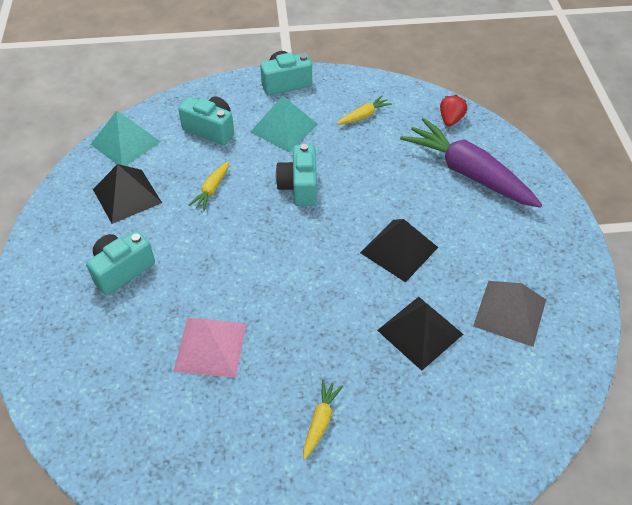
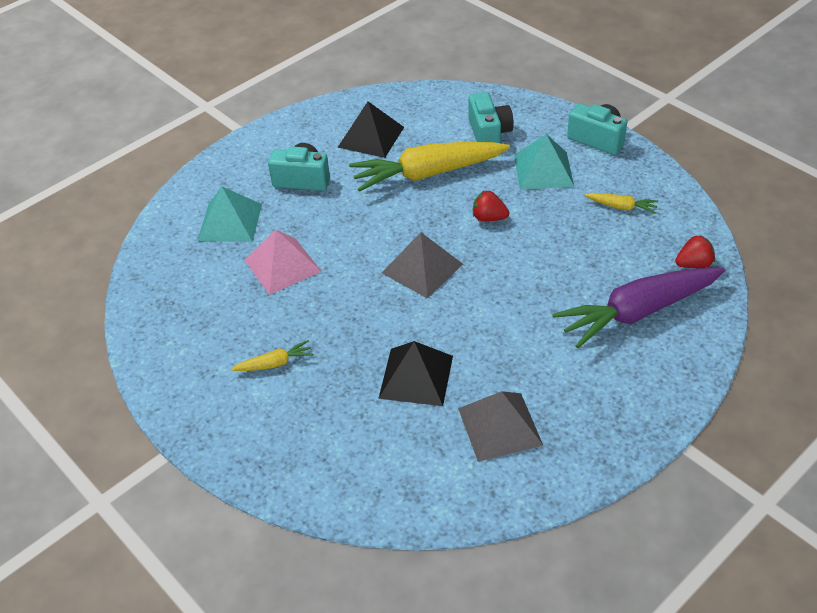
camera: 55 degrees right, 5 degrees down
(125, 143) = (420, 102): turquoise pyramid -> turquoise pyramid (230, 222)
(212, 190) = (427, 174): yellow carrot -> yellow carrot, size x2.32
(299, 187) = (489, 218): turquoise camera -> red strawberry
(310, 257) = (422, 268): none -> grey pyramid
(399, 250) = (490, 316): black pyramid -> none
(468, 173) = (637, 312): purple carrot -> purple carrot turned 120 degrees counterclockwise

